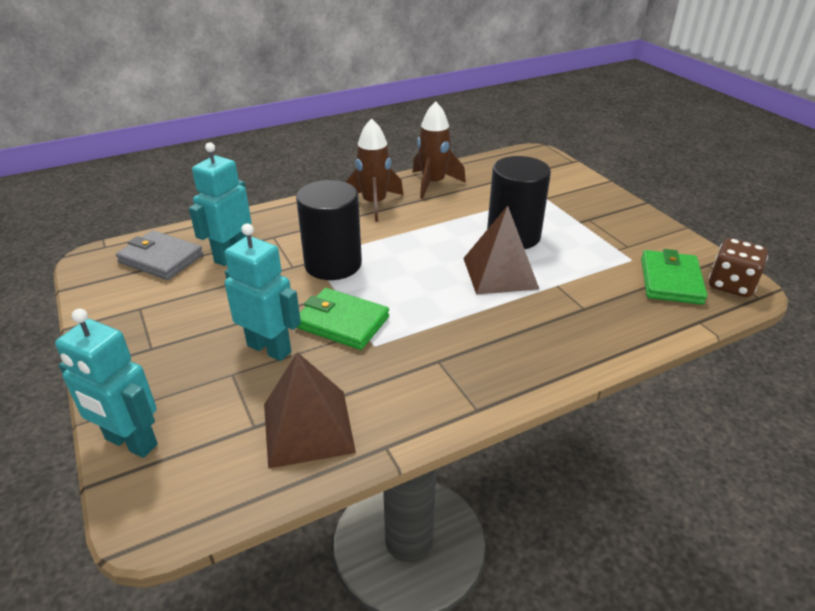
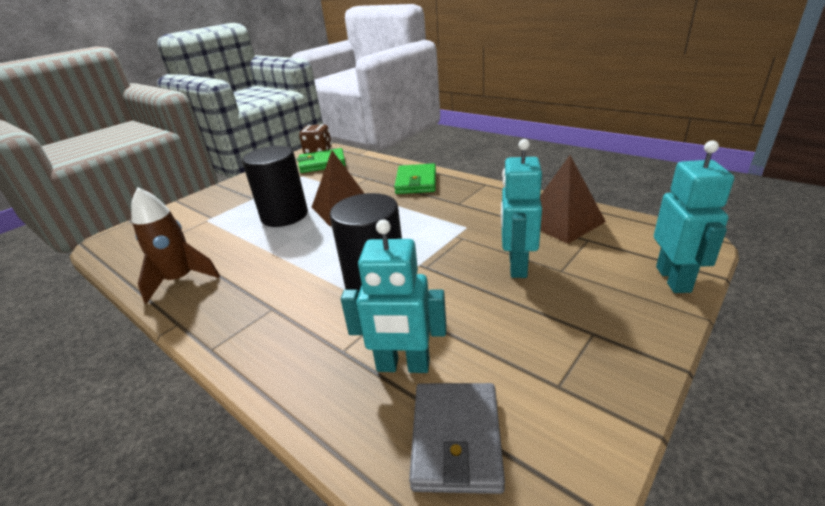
camera: 110 degrees left, 5 degrees down
(342, 322) = (454, 247): green wallet -> green wallet (416, 182)
(374, 204) = (237, 303): brown rocket -> none

